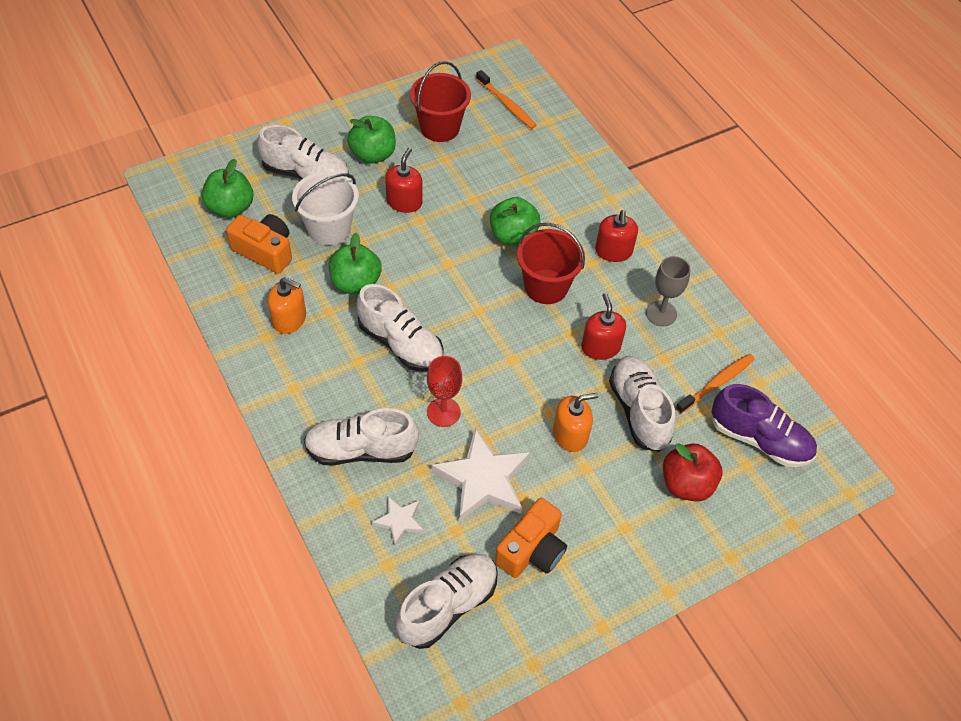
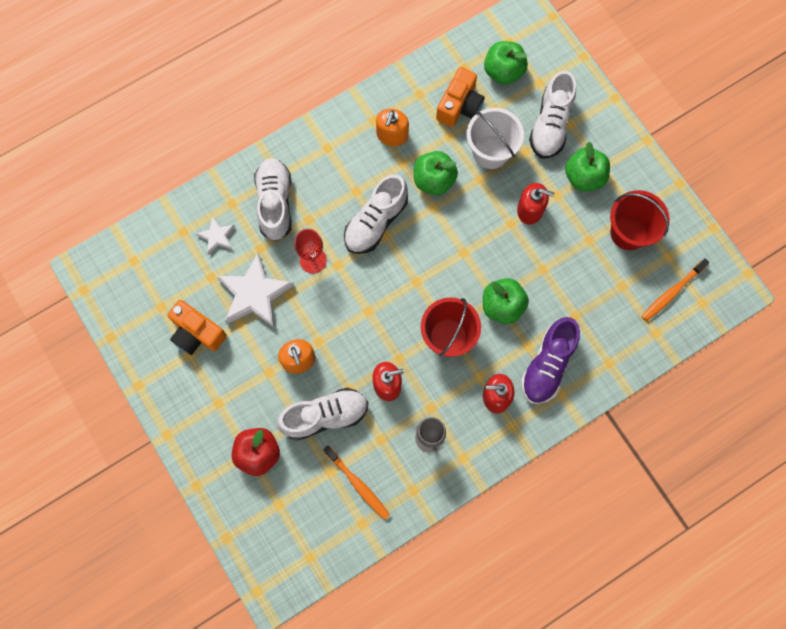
camera: 90 degrees right, 20 degrees up
(448, 606) = (152, 276): white shoe -> none
(759, 439) = (304, 518): purple shoe -> purple shoe (547, 365)

